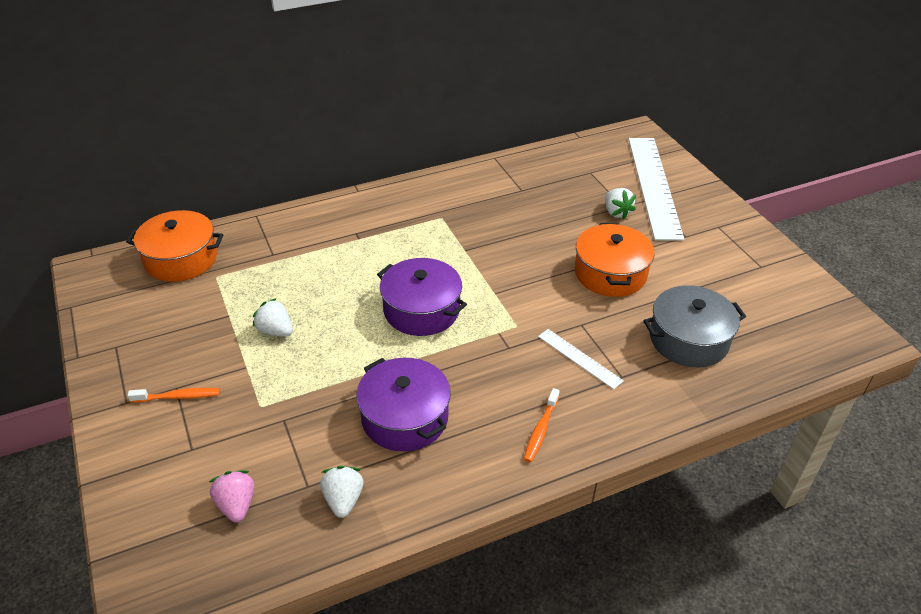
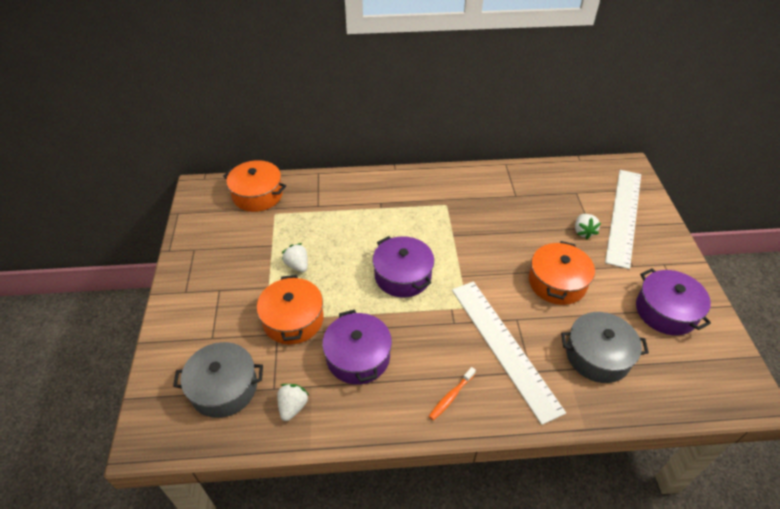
camera: 20 degrees right, 5 degrees up
(178, 397) = (218, 297): orange toothbrush -> none
(236, 505) = (224, 388): pink strawberry -> grey pot
(298, 397) = (293, 319): none -> orange pot
(579, 358) = (504, 347): white ruler -> white ruler, size x2.22
(741, 274) = (666, 311): none -> purple pot

